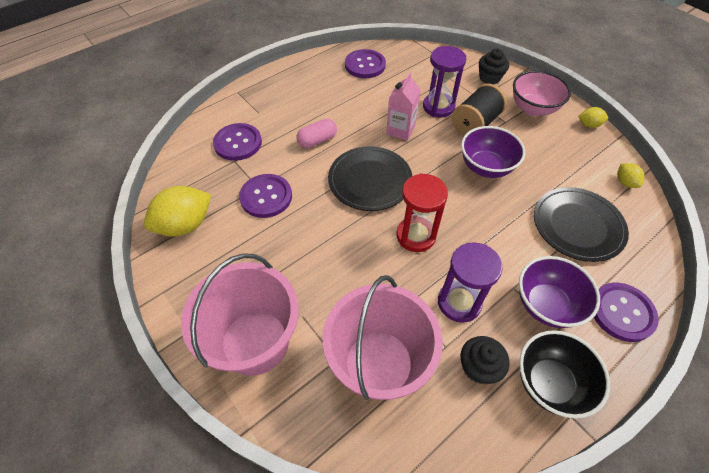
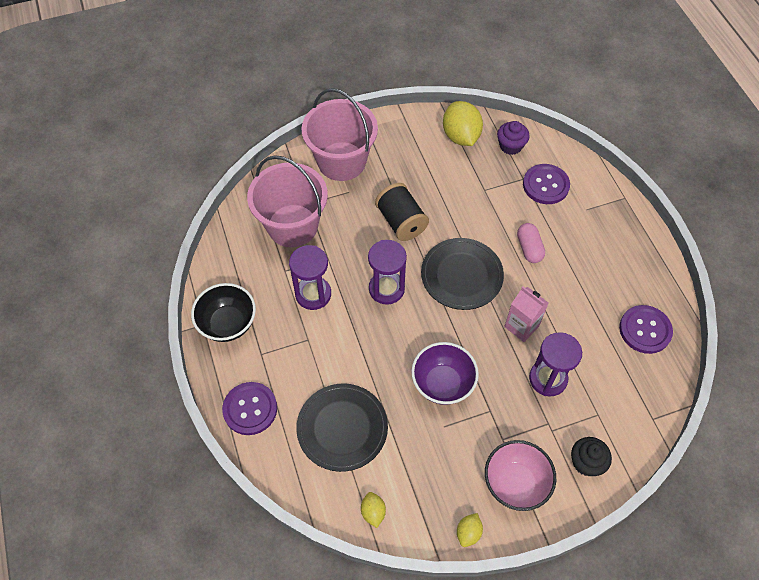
camera: 110 degrees right, 5 degrees up
(191, 179) = (510, 146): none -> purple cupcake
(266, 197) = (471, 193): purple button -> none
(416, 236) = (386, 289): red hourglass -> purple hourglass
(475, 124) = (509, 404): black spool -> black spool (401, 222)
(478, 367) = (260, 284): black cupcake -> none
(546, 305) = (283, 355): purple bowl -> none
(625, 182) = (373, 512): yellow lemon -> yellow lemon turned 75 degrees clockwise

